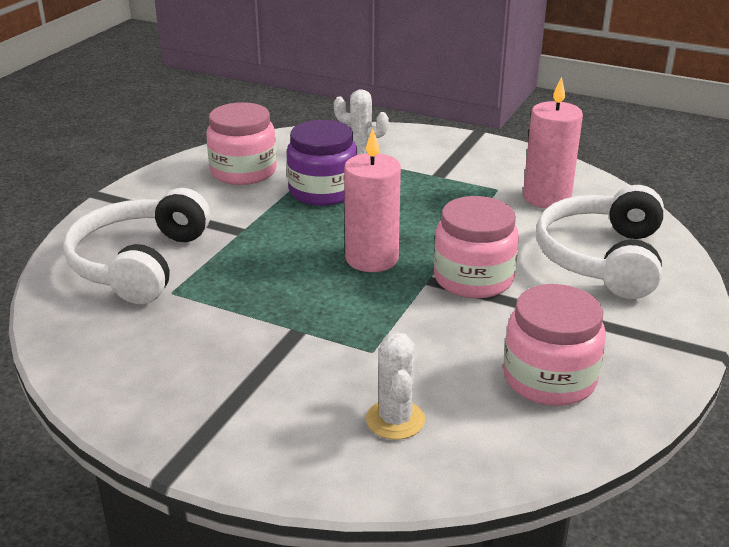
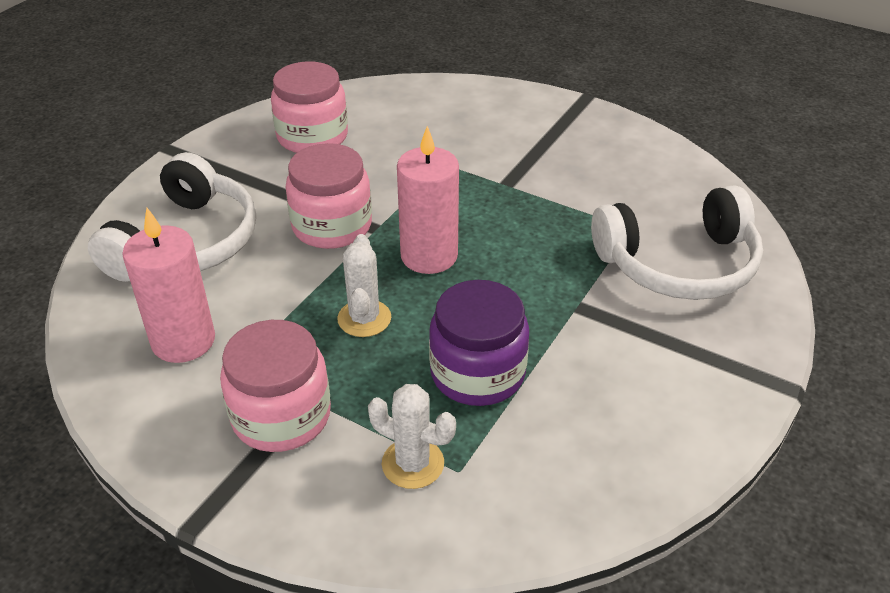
camera: 175 degrees left, 10 degrees up
(139, 263) = (679, 264): white headphones -> white headphones turned 60 degrees clockwise
(243, 171) = (596, 428): pink jar -> pink jar (281, 416)
(395, 420) = (435, 117): white cactus -> white cactus (364, 318)

